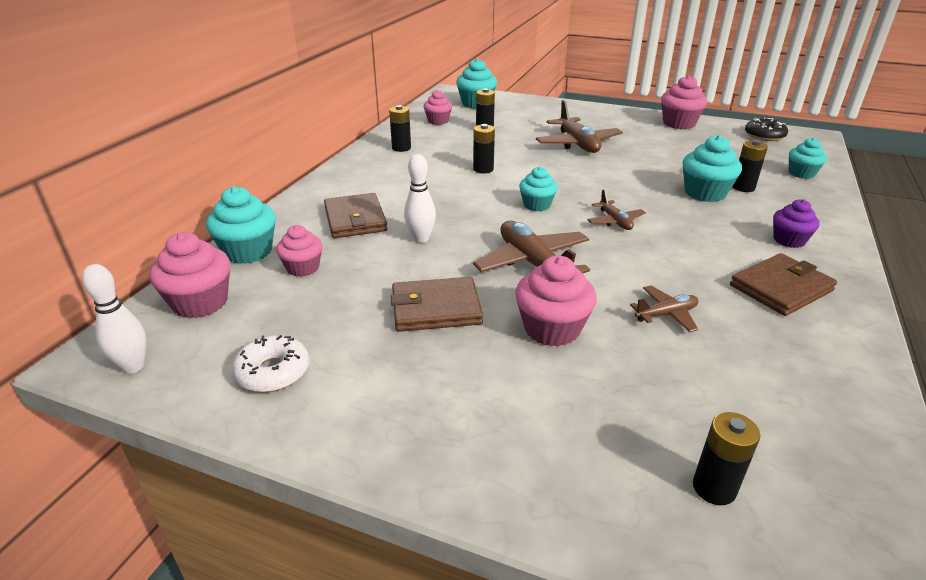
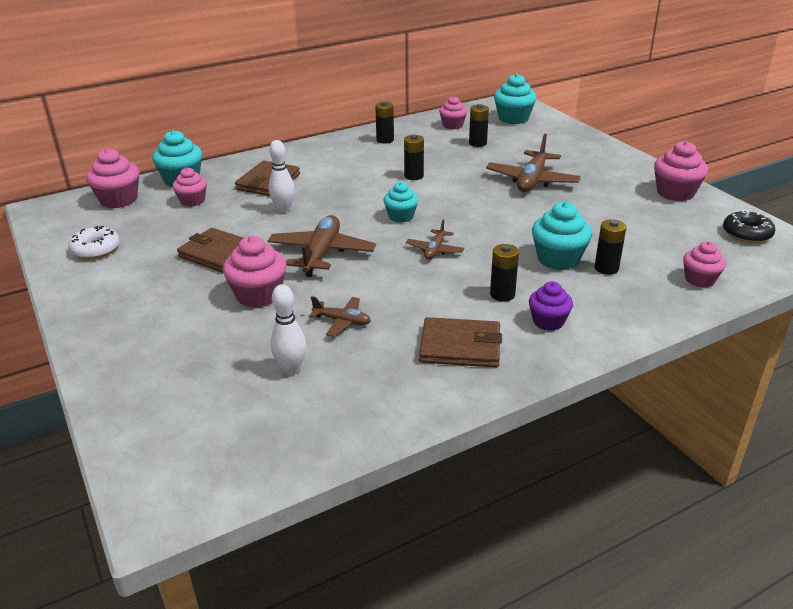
camera: 40 degrees right, 0 degrees up
(133, 366) = (50, 219): white bowling pin -> white bowling pin (291, 369)
(714, 488) = (186, 409): black battery -> black battery (502, 294)
(801, 173) = (699, 279): turquoise cupcake -> pink cupcake

